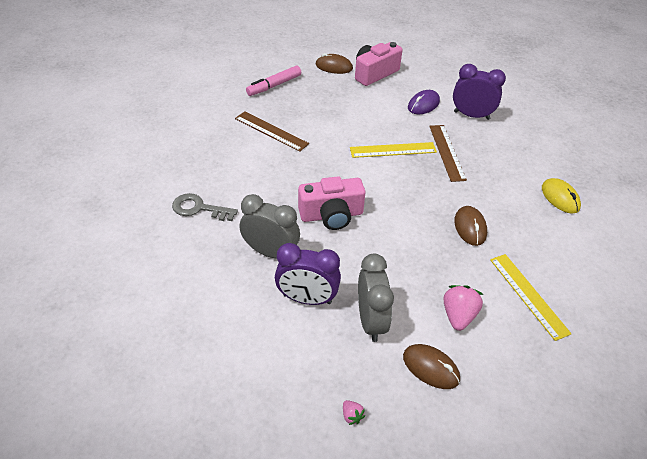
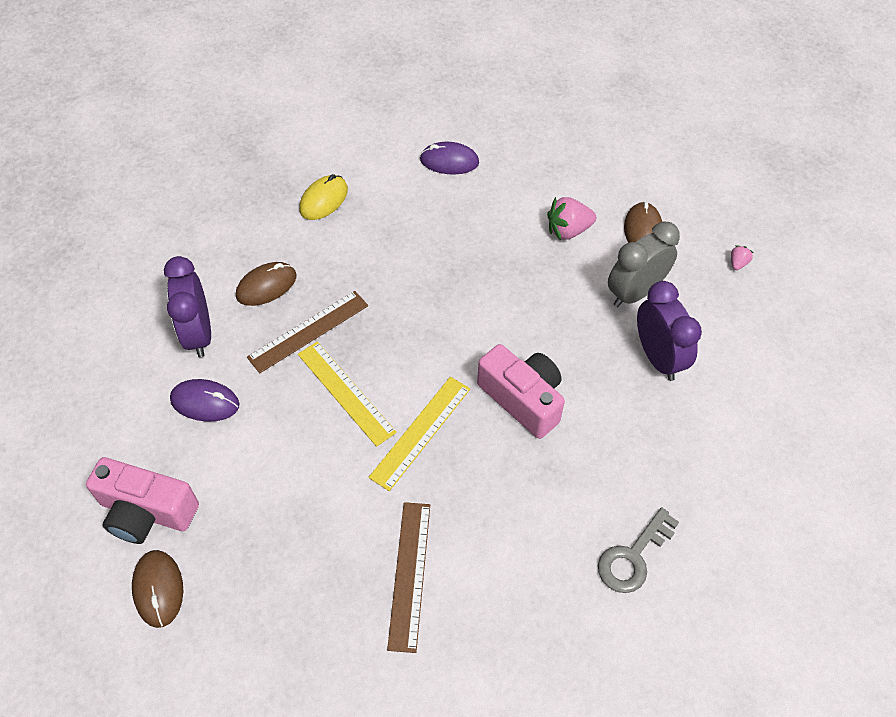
camera: 120 degrees left, 10 degrees up
(199, 208) = (633, 557): grey key -> grey key turned 60 degrees clockwise
(270, 252) = (629, 428): grey clock -> none
(274, 85) = (280, 654): pink marker -> none
(470, 227) = (436, 261): brown mouse -> brown mouse (266, 286)
(528, 295) = (497, 189): yellow ruler -> yellow ruler (420, 432)
(574, 281) = (449, 161): none -> purple mouse

